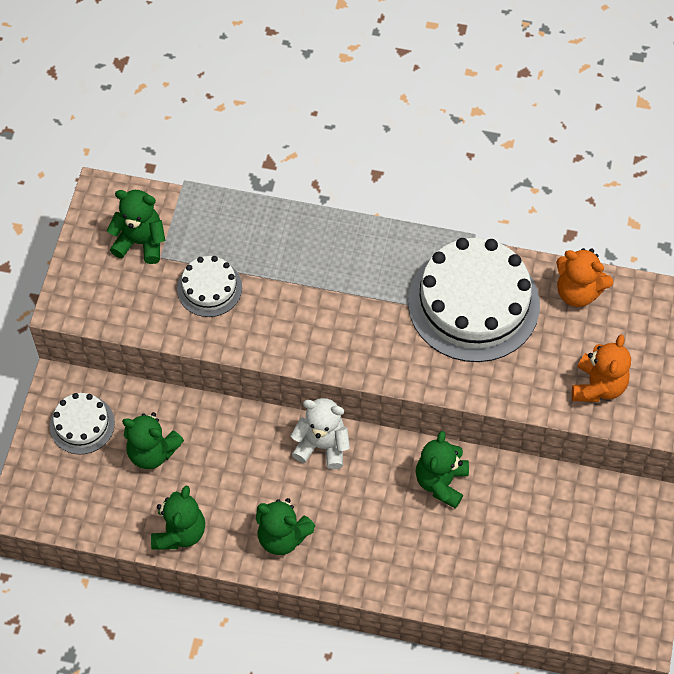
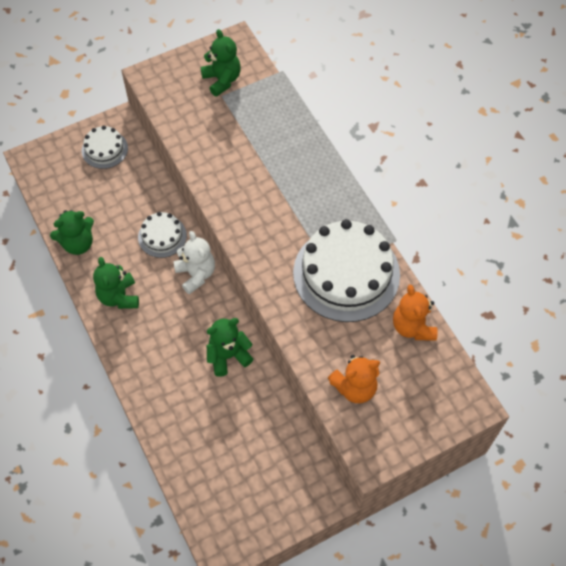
camera: 50 degrees right, 0 degrees up
(152, 452) = (117, 194): green teddy bear -> none
(209, 288) = (224, 132): white cake -> white cake (162, 236)

